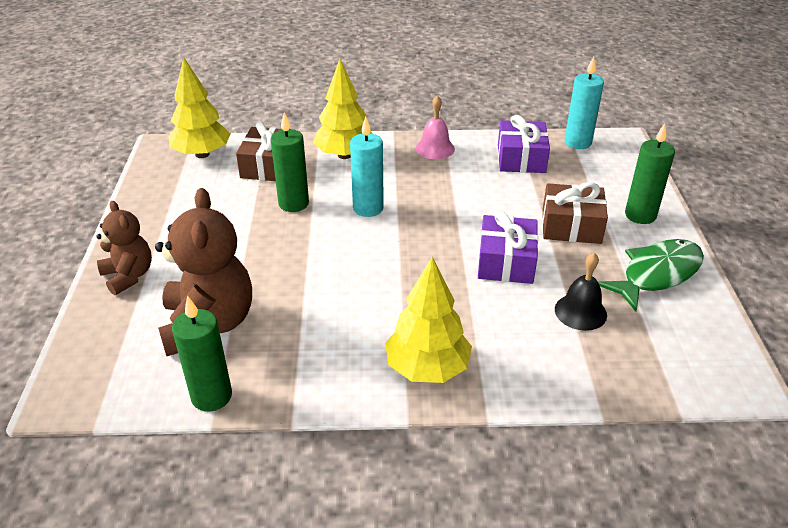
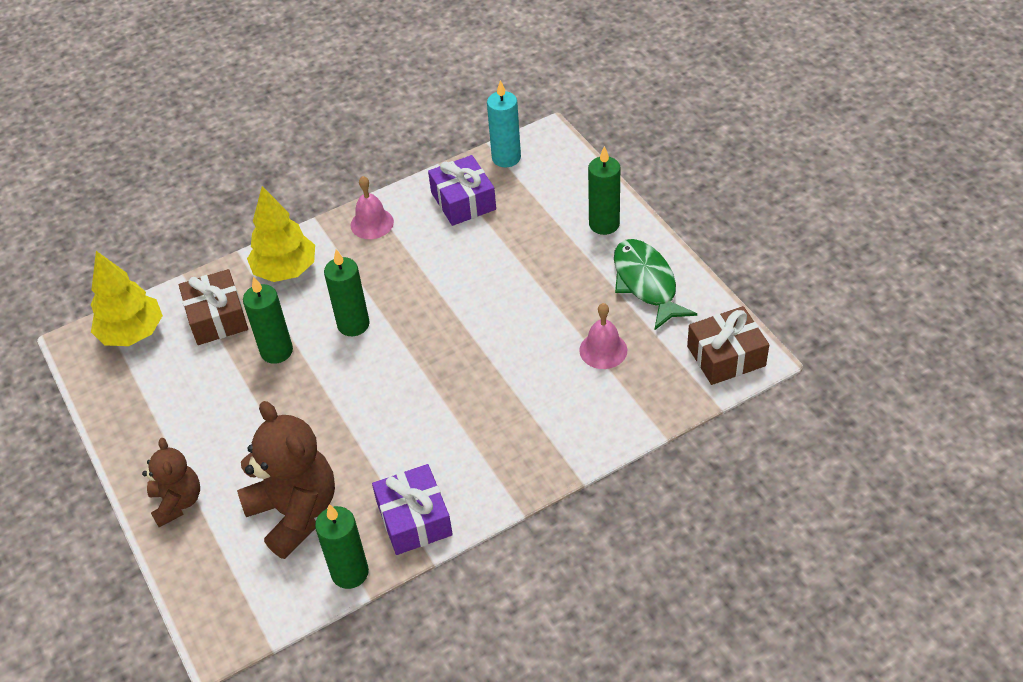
camera: 25 degrees left, 10 degrees up
(129, 276) = (177, 502): brown teddy bear -> brown teddy bear turned 45 degrees clockwise
(368, 208) = (353, 324): turquoise candle -> green candle
(427, 368) = (510, 461): yellow tree -> none
(506, 262) = (515, 327): purple gift -> purple gift (414, 519)
(571, 226) = (550, 263): brown gift -> brown gift (726, 356)
(580, 312) = (603, 350): black bell -> pink bell
(657, 274) = (646, 283): green fish -> green fish turned 45 degrees counterclockwise

